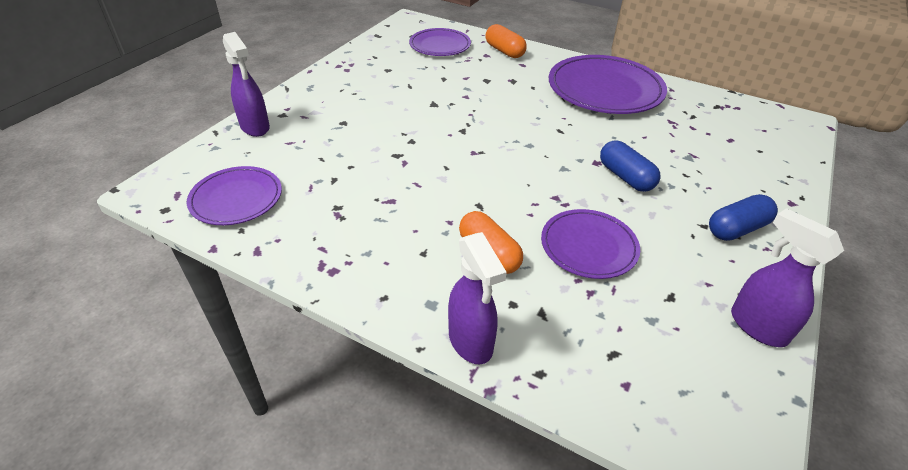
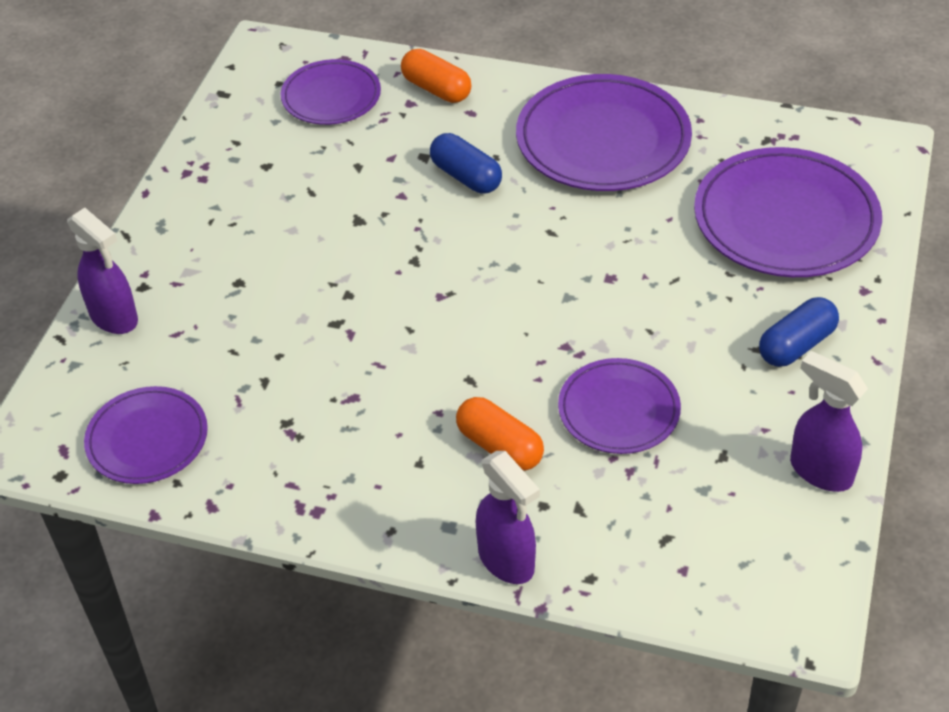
camera: 10 degrees left, 5 degrees up
(625, 177) = (651, 294): blue capsule -> blue capsule (466, 176)
(730, 150) = (786, 219): none -> purple plate

